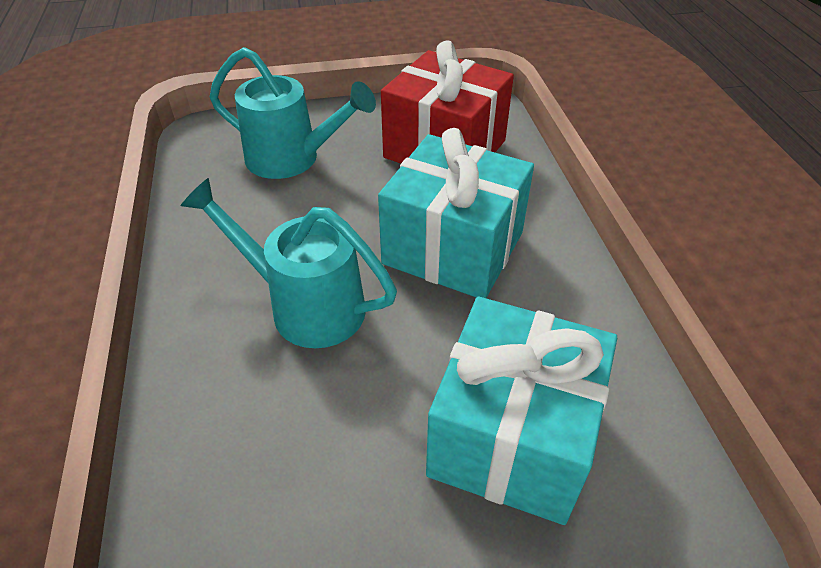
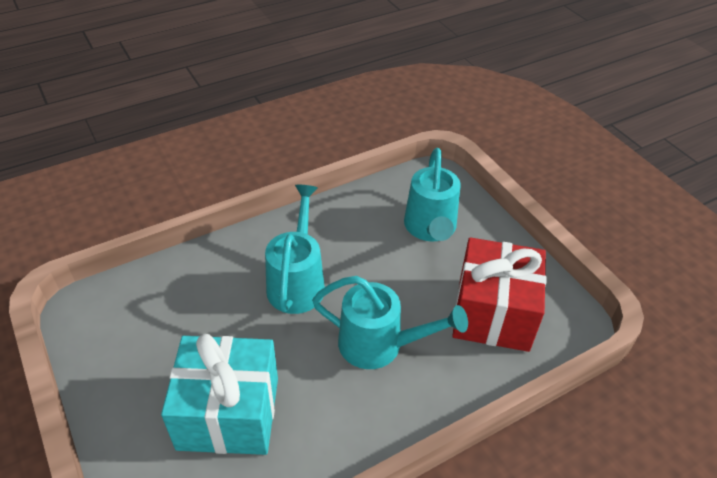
camera: 70 degrees right, 0 degrees up
(453, 248) = (380, 345): turquoise gift -> turquoise watering can

